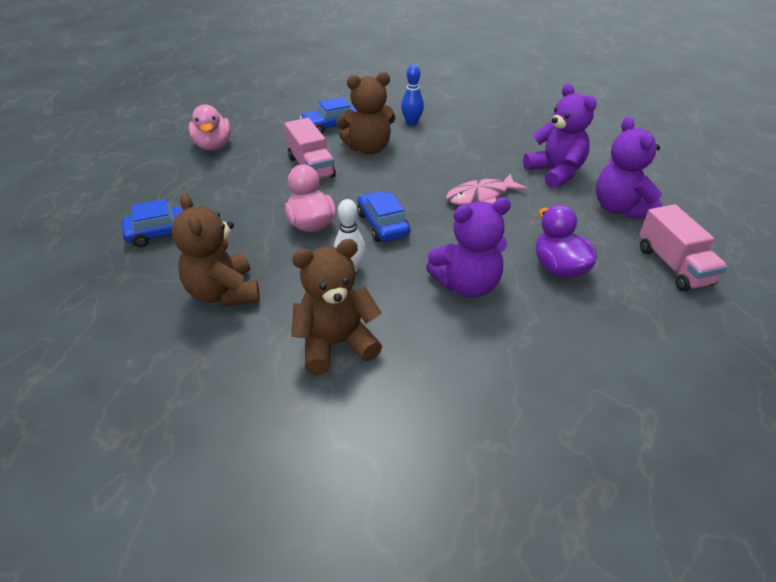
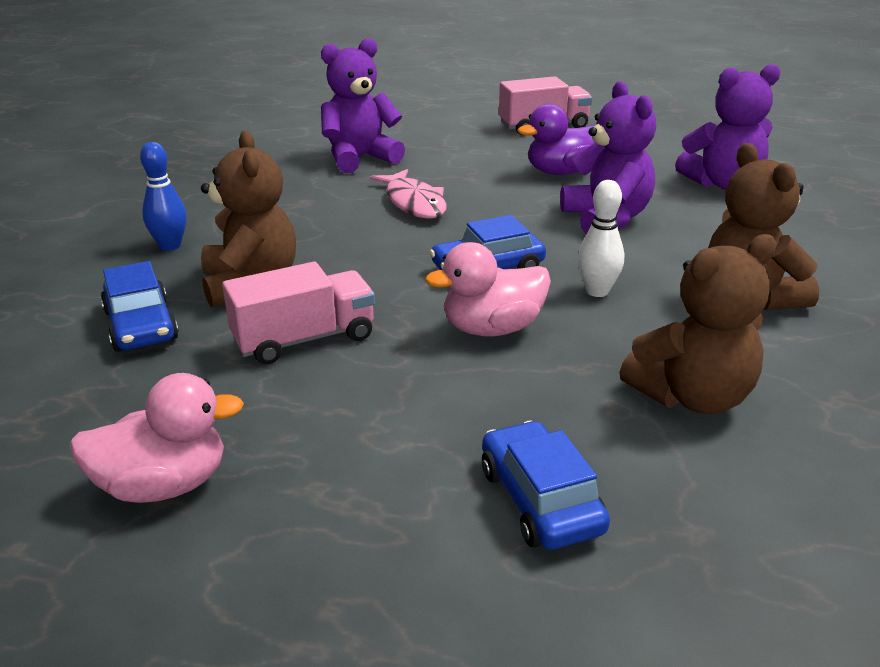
camera: 90 degrees left, 10 degrees down
(620, 208) = (443, 136): purple teddy bear -> purple teddy bear (722, 183)

